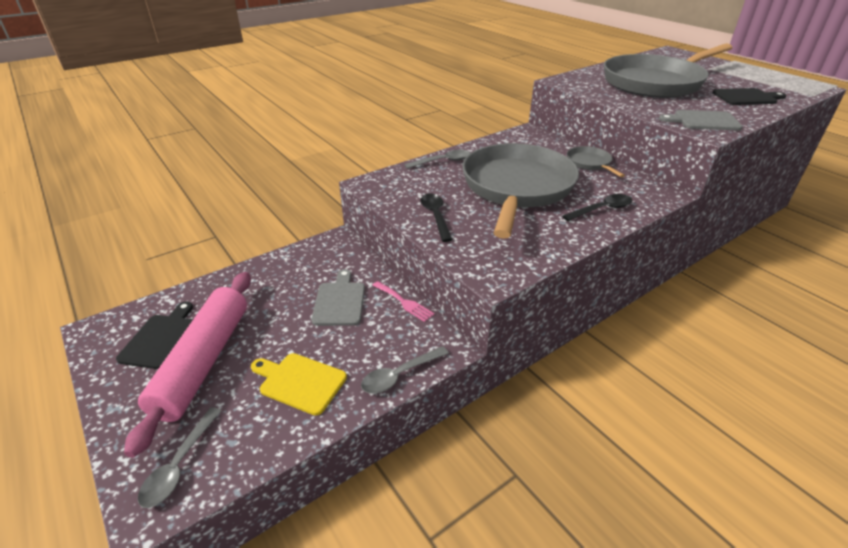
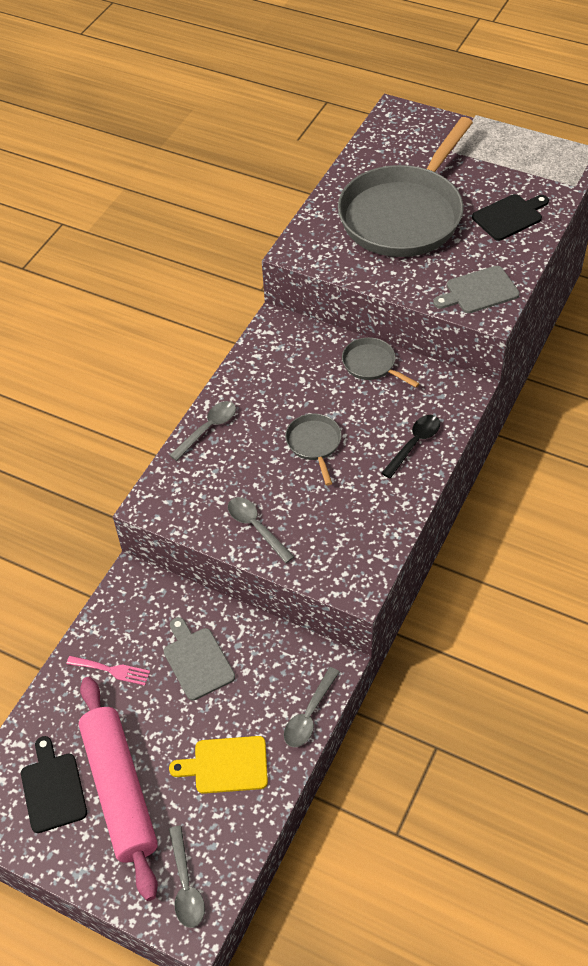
camera: 25 degrees left, 15 degrees up
(404, 302) = (262, 632): pink fork -> pink fork (112, 670)
(435, 216) = (256, 528): black spoon -> grey spoon
(516, 188) = (314, 444): grey pan -> grey pan, size x0.42

